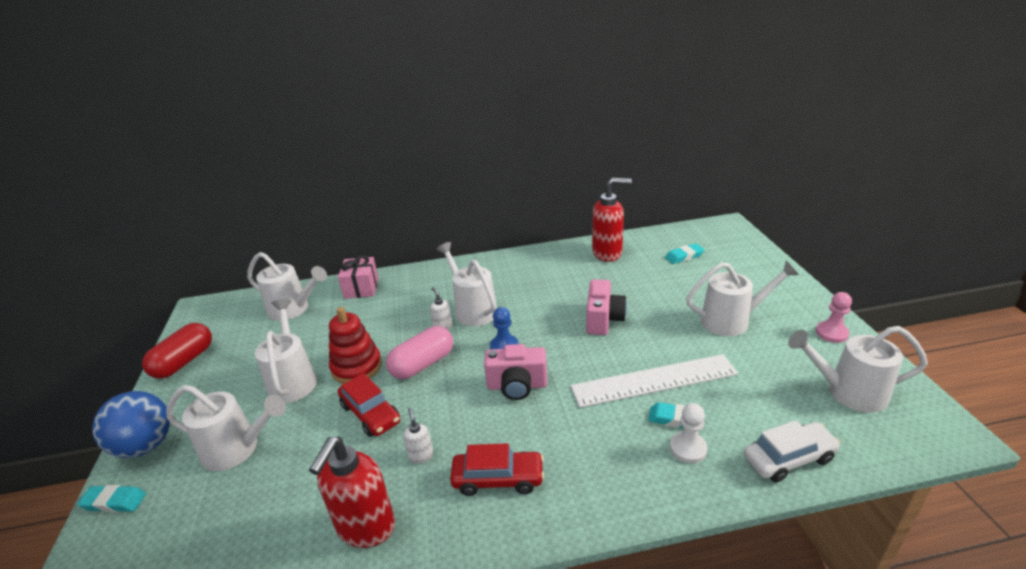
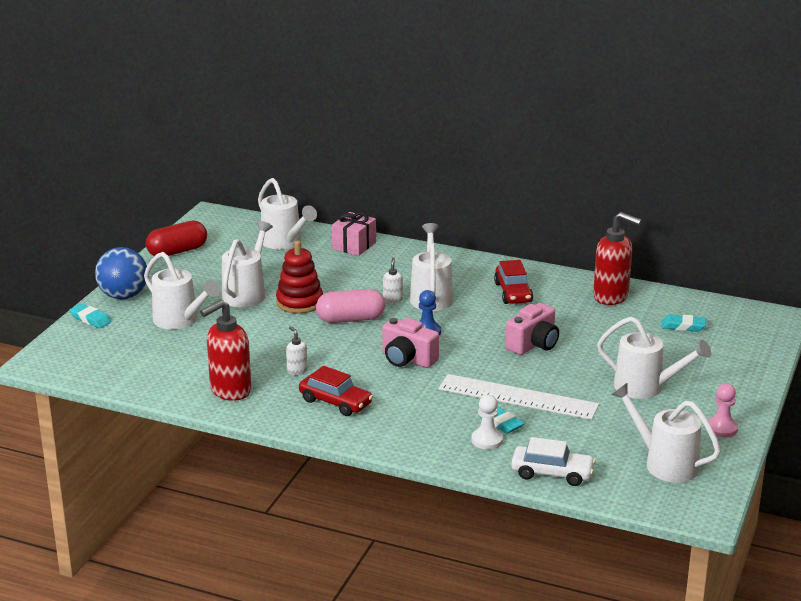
camera: 30 degrees right, 5 degrees down
(370, 414) = (284, 335): red car -> red car (513, 292)
(421, 455) = (297, 370): white soap dispenser -> white soap dispenser turned 45 degrees counterclockwise

